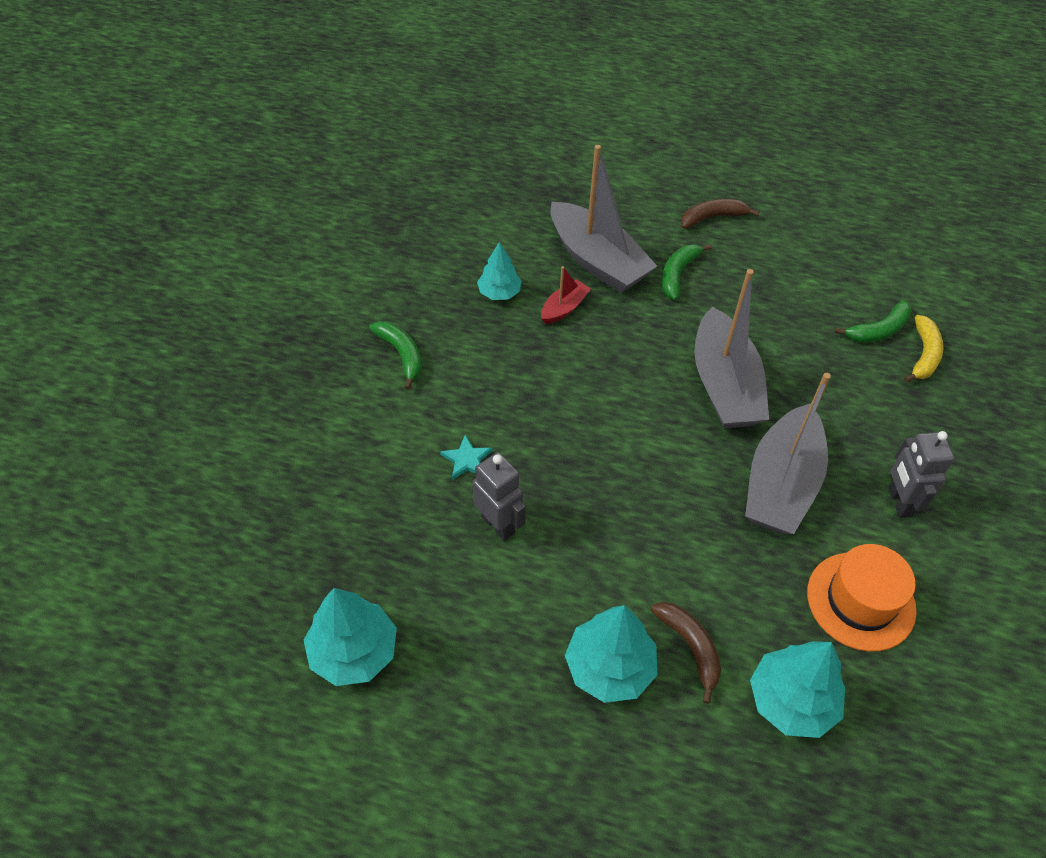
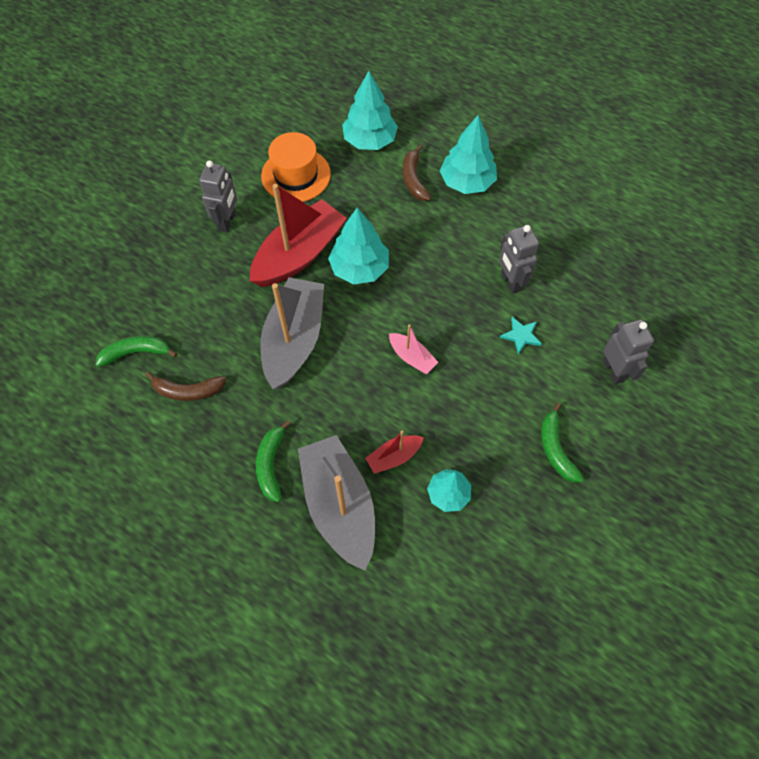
camera: 160 degrees left, 10 degrees up
(347, 449) = (613, 371): none -> grey robot
(354, 652) = (623, 230): turquoise tree -> turquoise tree (359, 268)
(585, 402) = (412, 357): none -> pink boat
(678, 274) = (271, 464): green banana -> green banana turned 135 degrees clockwise
(712, 218) = (196, 527): brown banana -> brown banana (188, 391)
(781, 484) = (299, 254): grey boat -> red boat
(923, 355) = (119, 320): yellow banana -> none

